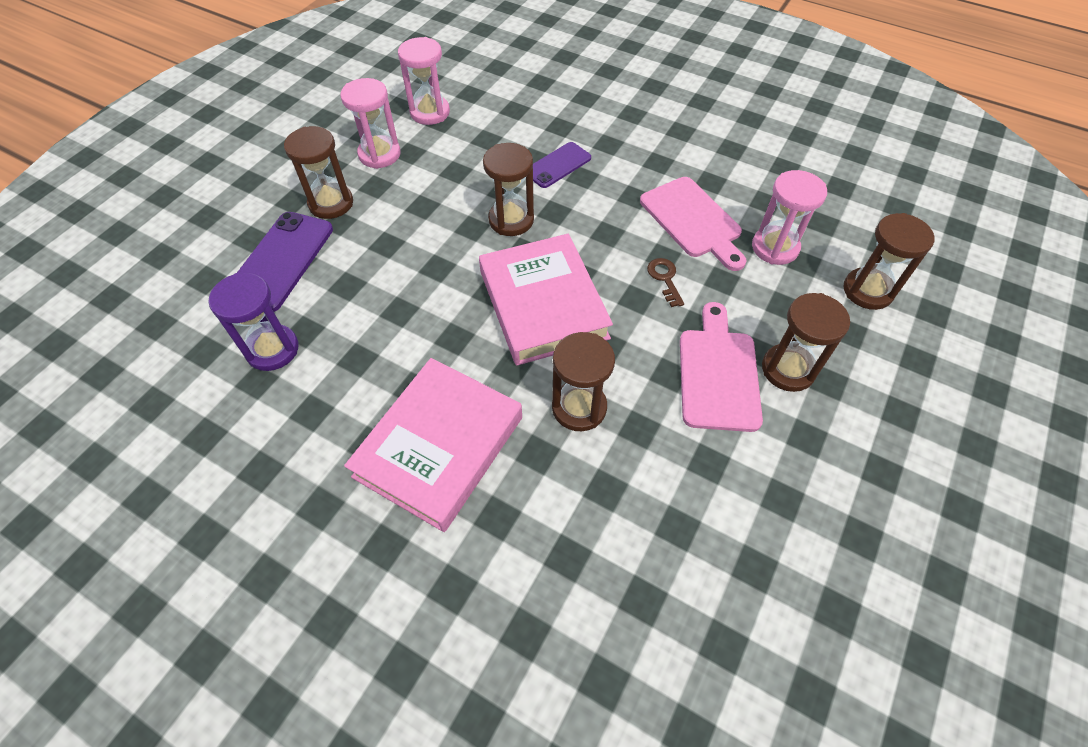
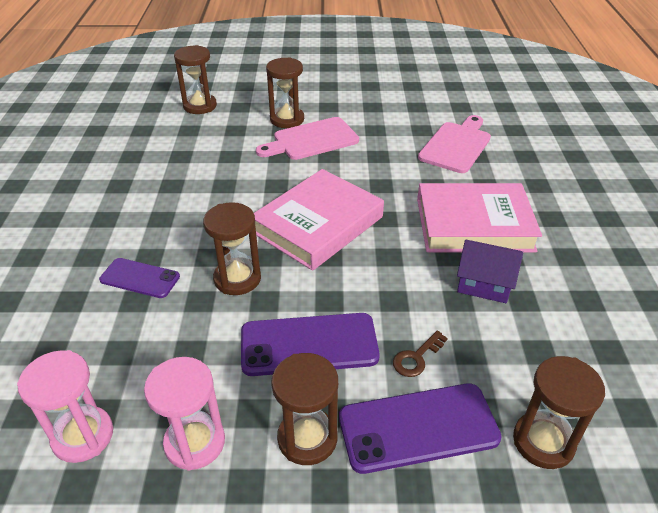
camera: 120 degrees left, 15 degrees down
(272, 349) = (506, 360): purple hourglass -> none
(355, 393) = (484, 284): none -> purple house
(403, 235) = (309, 344): none -> purple phone
(579, 407) = (386, 180): brown hourglass -> brown hourglass (543, 442)
(665, 279) = (247, 178): brown key -> brown key (416, 358)
(692, 220) = (174, 182): pink cutting board -> pink cutting board (456, 145)
(775, 247) = (181, 143): pink hourglass -> none

